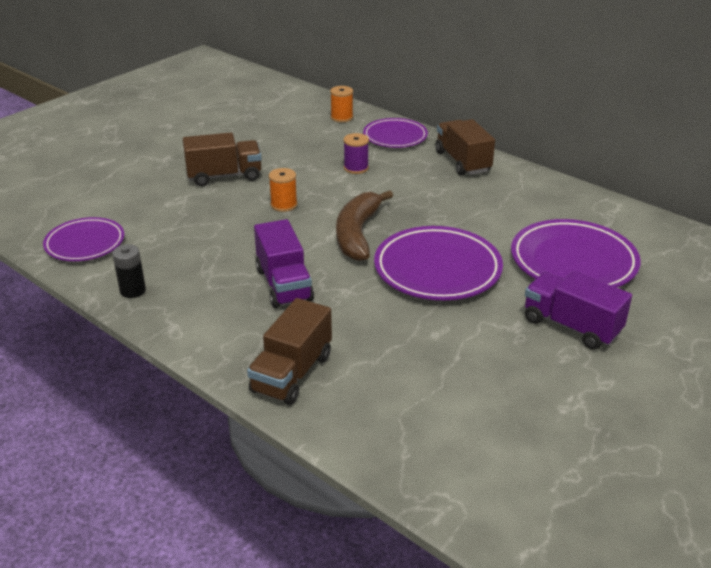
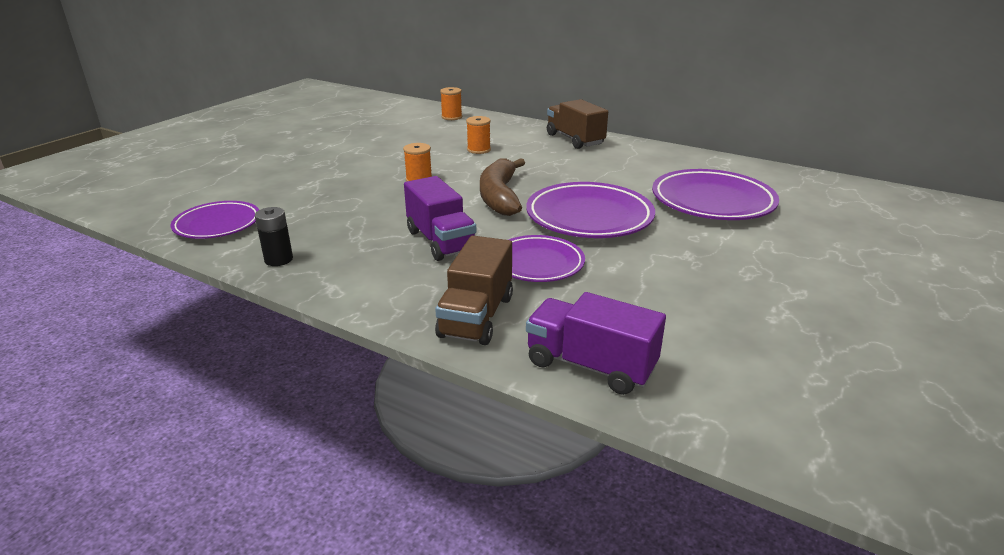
camera: 10 degrees left, 5 degrees down
(224, 176) = (353, 163): brown truck -> none
(356, 168) = (478, 150): purple spool -> orange spool
(395, 137) = (506, 127): purple plate -> purple plate (537, 263)
(571, 326) = (739, 250): purple truck -> purple truck (590, 365)

